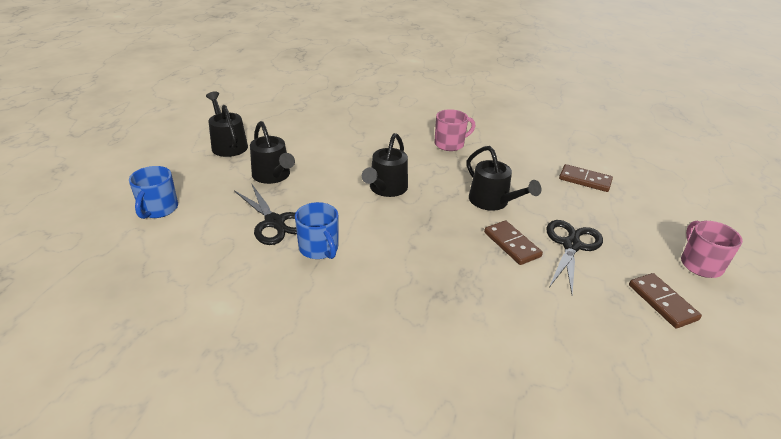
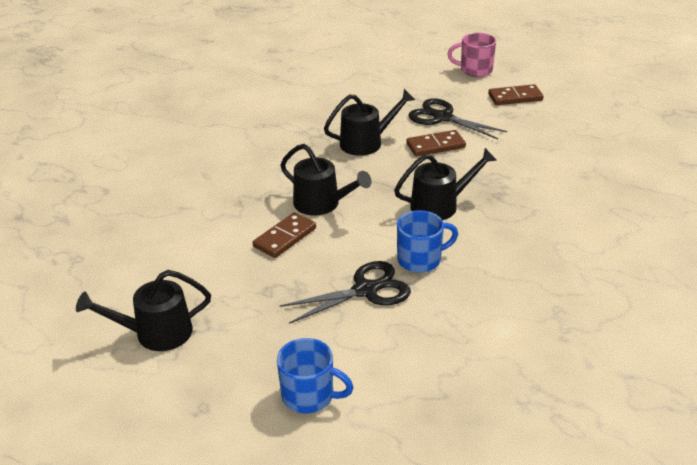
camera: 75 degrees left, 0 degrees up
(273, 176) = (261, 289): black watering can -> black watering can (440, 205)
(450, 144) = (242, 148): pink mug -> none
(585, 180) = (345, 86): brown domino -> brown domino (285, 238)

